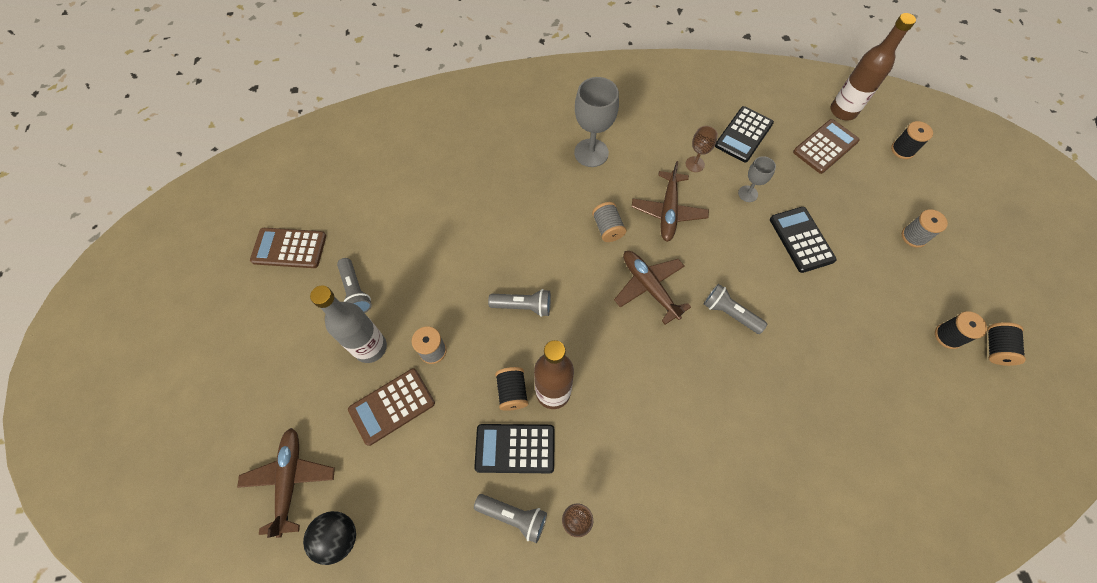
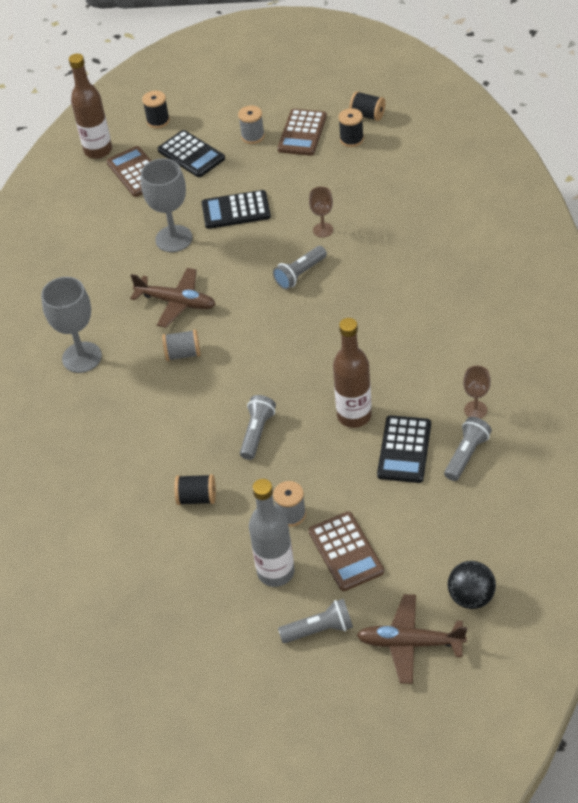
camera: 75 degrees left, 15 degrees down
(289, 248) = (126, 661): brown calculator -> brown calculator (302, 133)
(355, 292) = (203, 588): grey flashlight -> grey flashlight (319, 629)
(512, 392) = (348, 448): black spool -> black spool (197, 498)
(649, 287) = (259, 329): brown plane -> none
(695, 164) = (125, 273): brown goblet -> brown goblet (323, 230)
(743, 134) = (101, 229): black calculator -> black calculator (191, 154)
(748, 194) = (174, 239): grey goblet -> grey goblet, size x1.83

